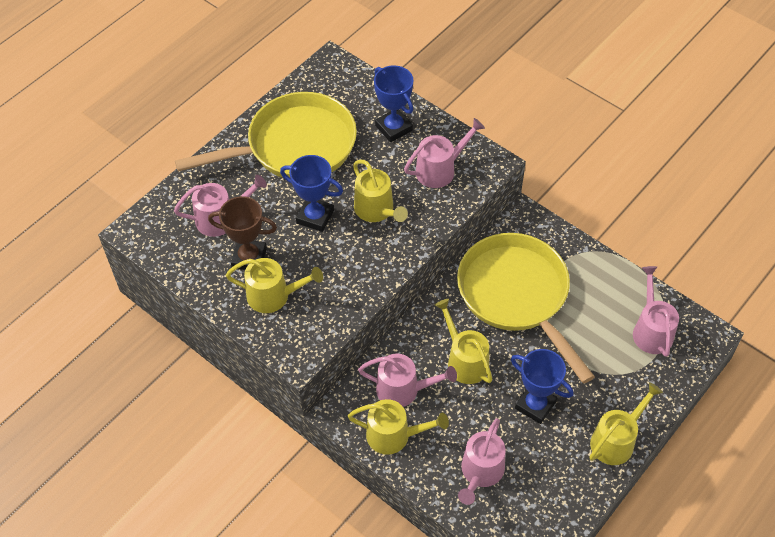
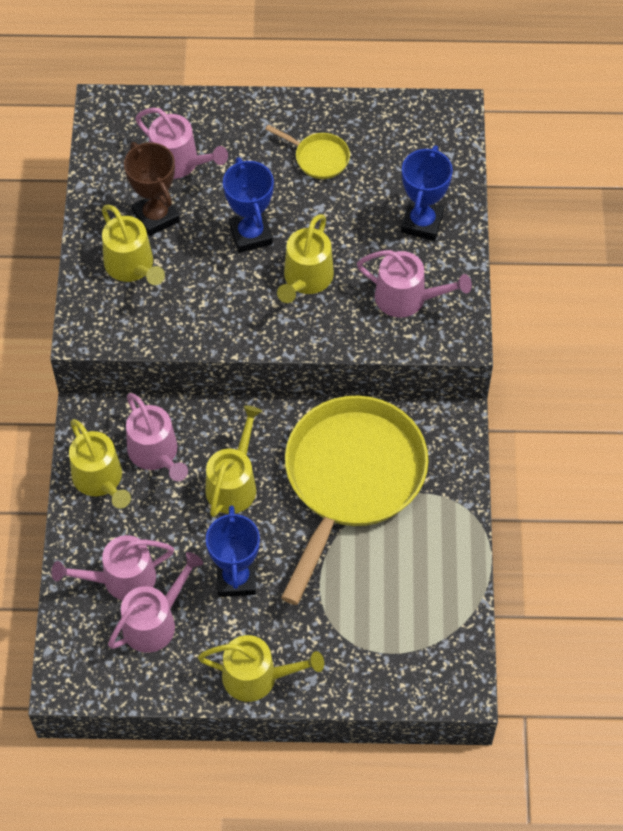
camera: 50 degrees right, 5 degrees up
(294, 146) = (318, 158): yellow pan -> yellow pan, size x0.40
(651, 330) = (419, 630): pink watering can -> pink watering can (154, 622)

